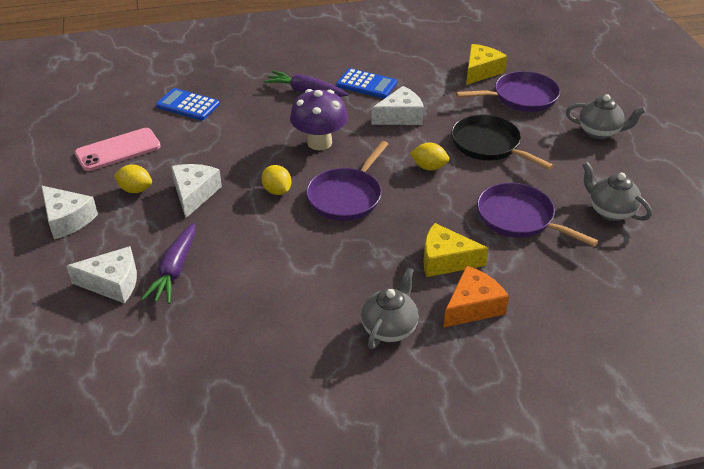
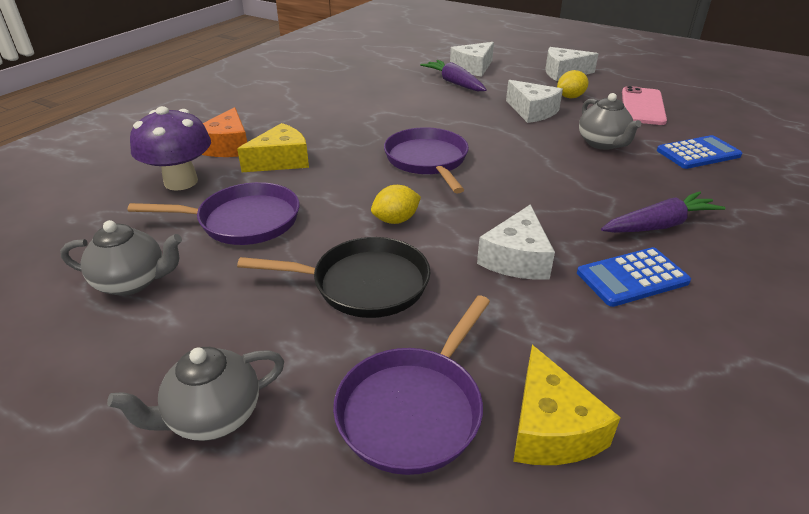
camera: 135 degrees right, 5 degrees down
(277, 191) = (485, 138): yellow lemon -> none
(319, 142) = (532, 185): purple mushroom -> purple mushroom (181, 182)
(389, 328) = (277, 115): grey teapot -> grey teapot (602, 144)

